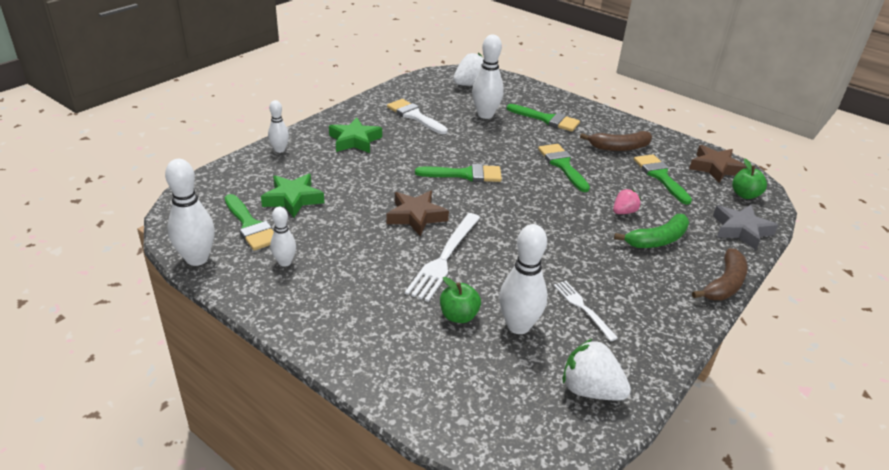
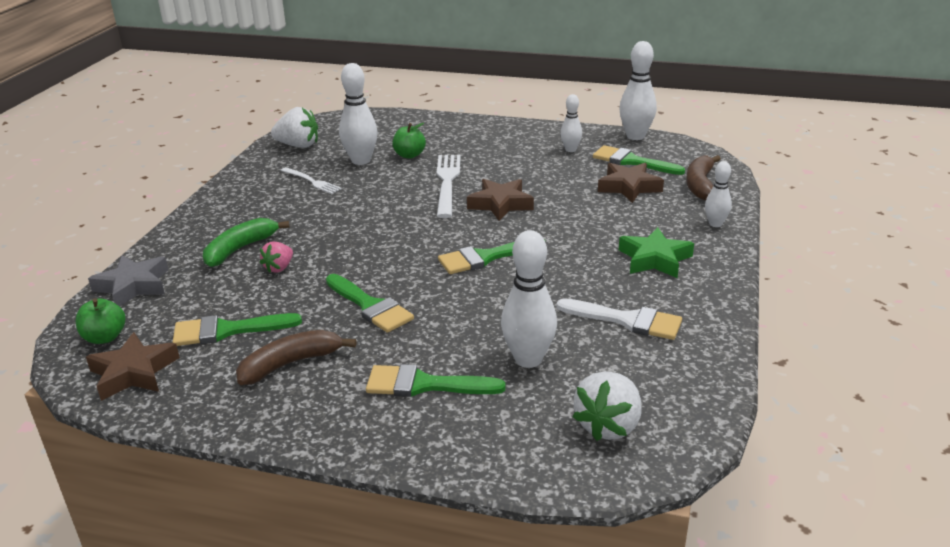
camera: 160 degrees right, 5 degrees down
(293, 199) = (629, 187): green star -> brown star
(660, 176) = (227, 330): green brush -> green brush turned 120 degrees clockwise
(724, 284) = (175, 228): brown banana -> brown banana (700, 185)

